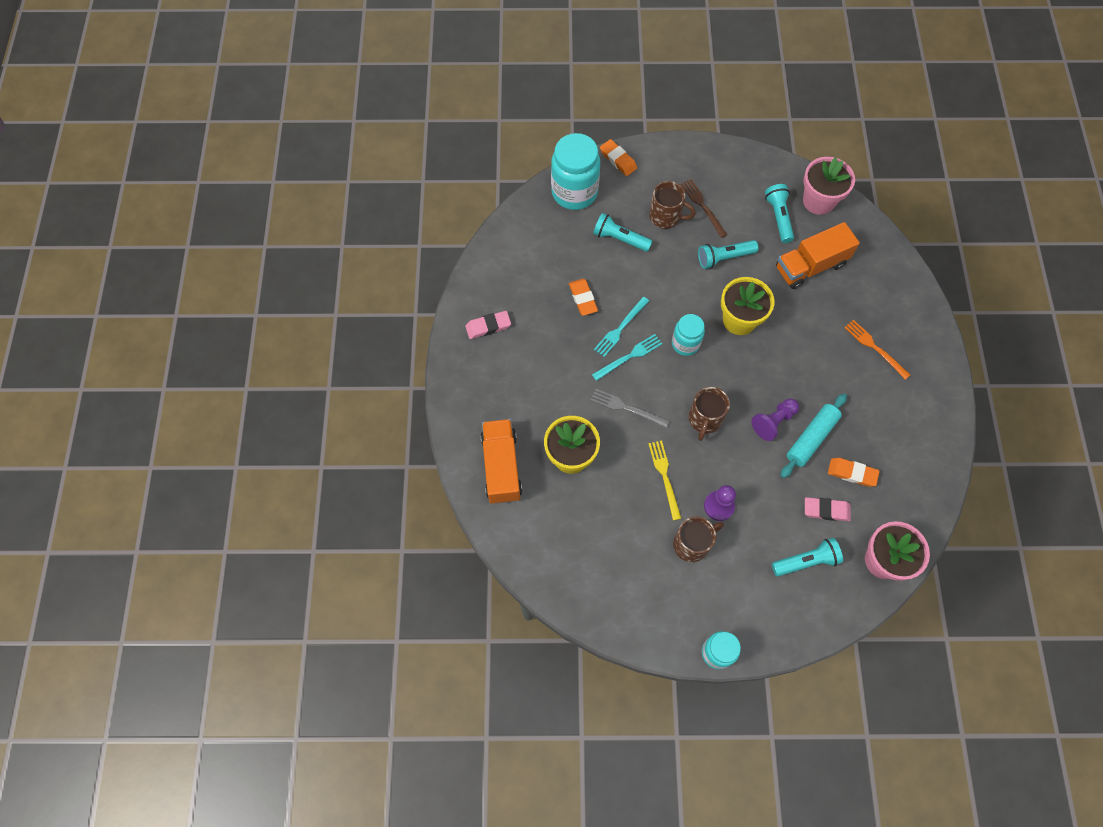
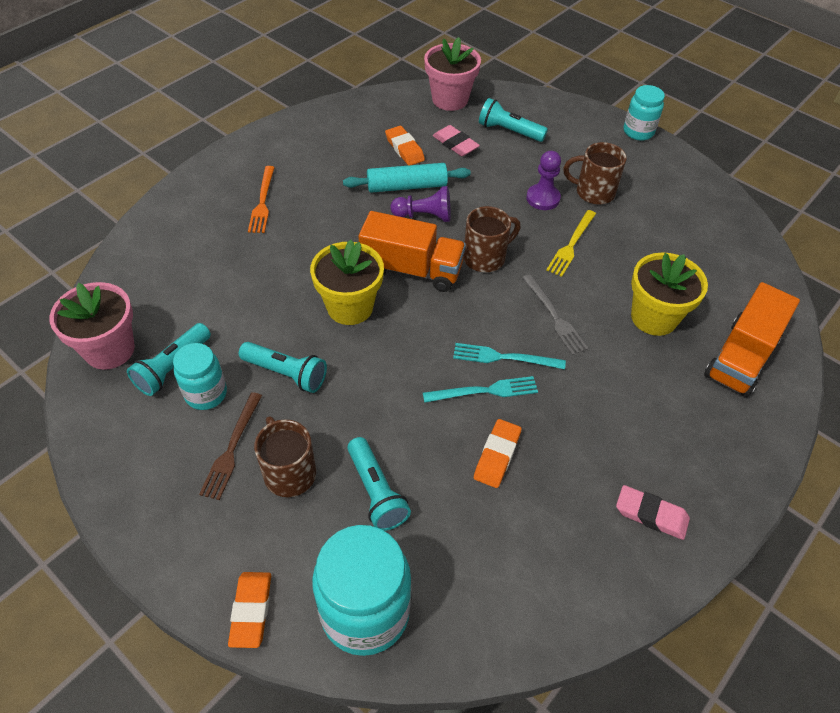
camera: 140 degrees left, 15 degrees down
(685, 344) = (430, 326): turquoise jar -> turquoise jar (206, 394)
(810, 266) = (215, 299): orange truck -> orange truck (412, 269)

